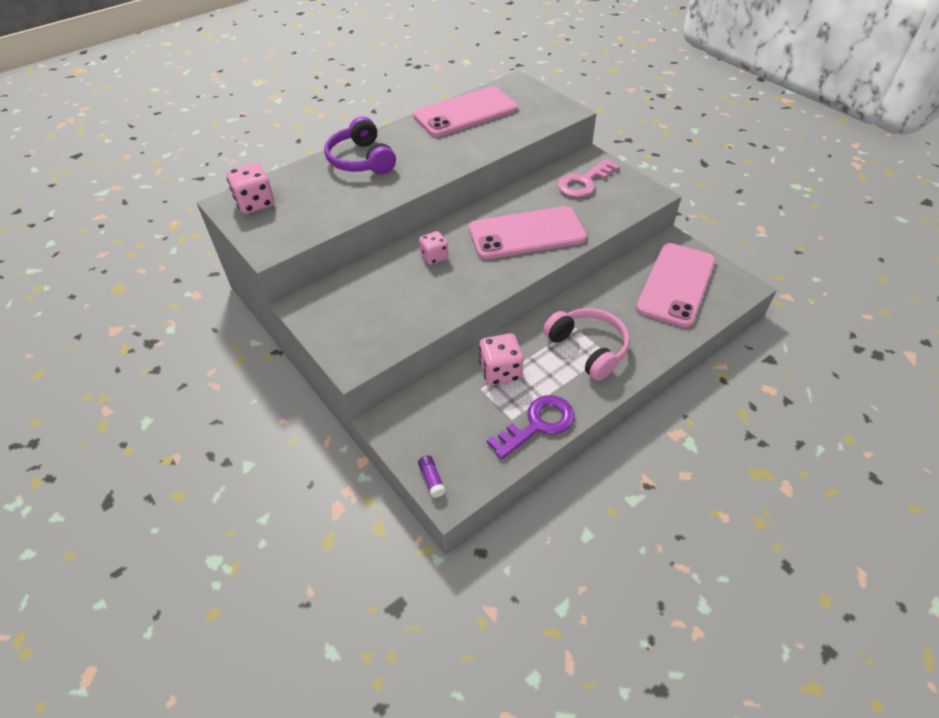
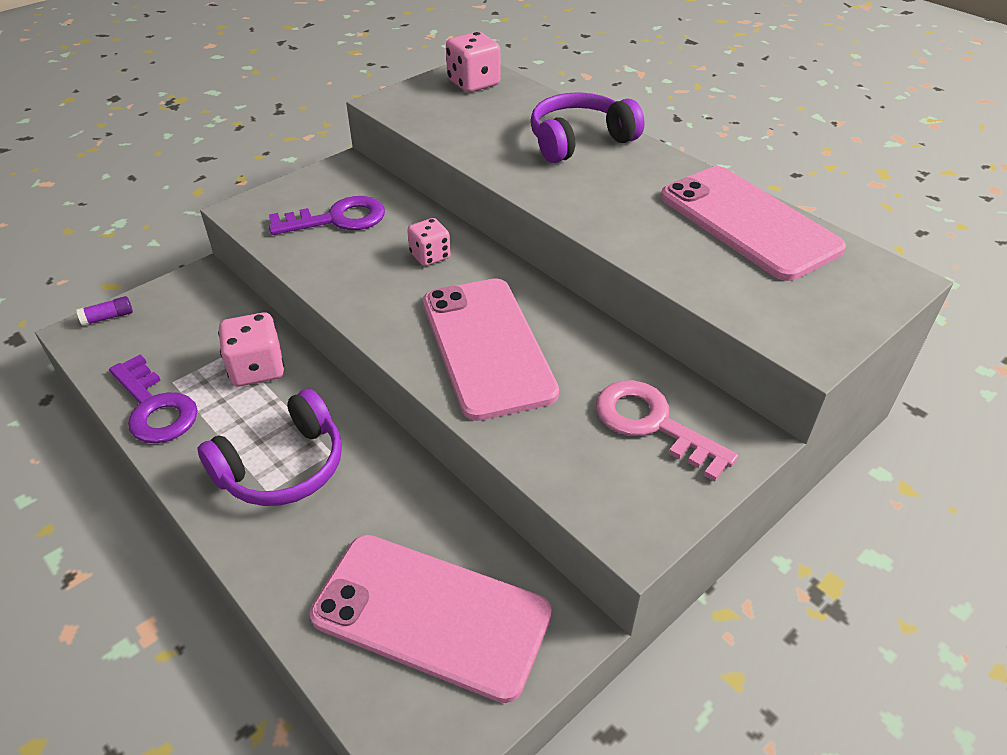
camera: 85 degrees right, 5 degrees down
(379, 305) = (337, 219): none -> purple key
(588, 349) = (282, 466): pink headphones -> purple headphones

